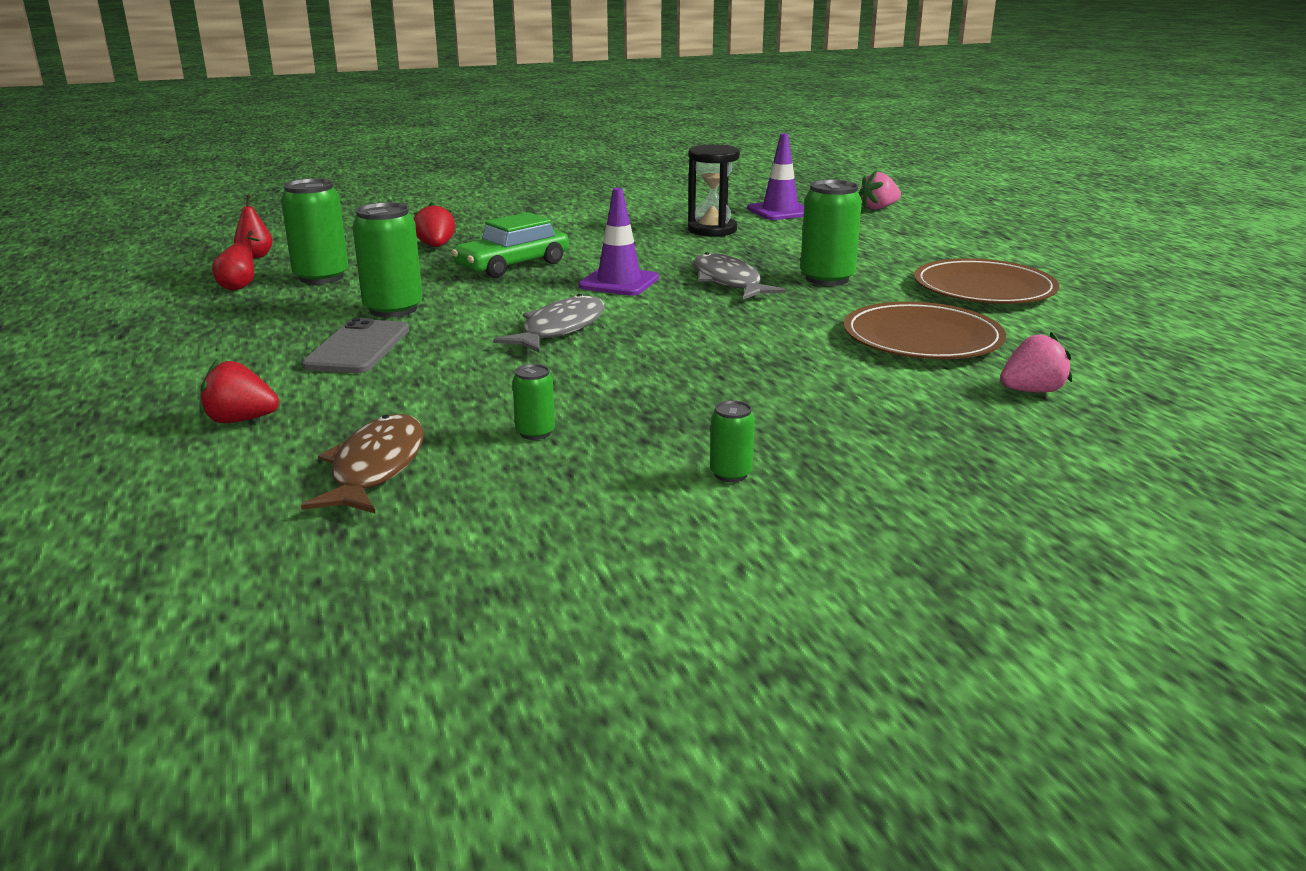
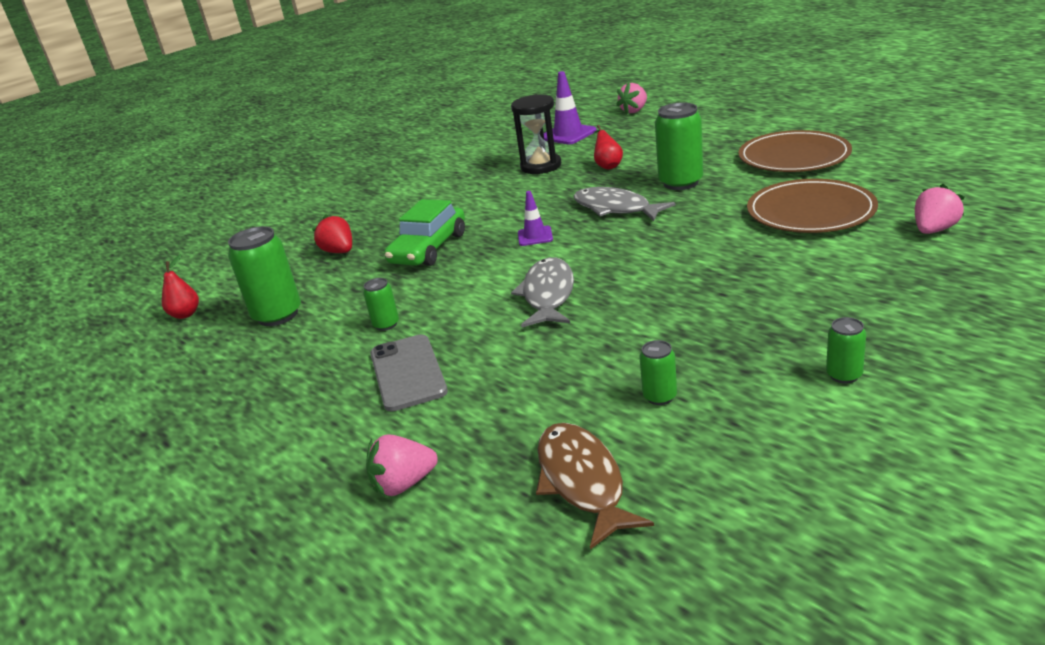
camera: 20 degrees left, 5 degrees up
(240, 286) = (214, 350): red pear -> red pear (608, 166)
(240, 420) = (404, 484): red strawberry -> pink strawberry
(393, 309) = (386, 324): green can -> green can, size x0.51
(619, 282) = (535, 236): purple traffic cone -> purple traffic cone, size x0.60

